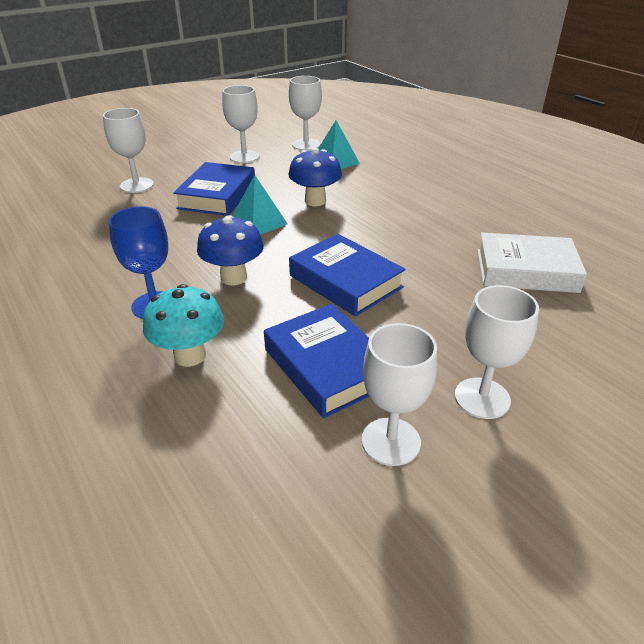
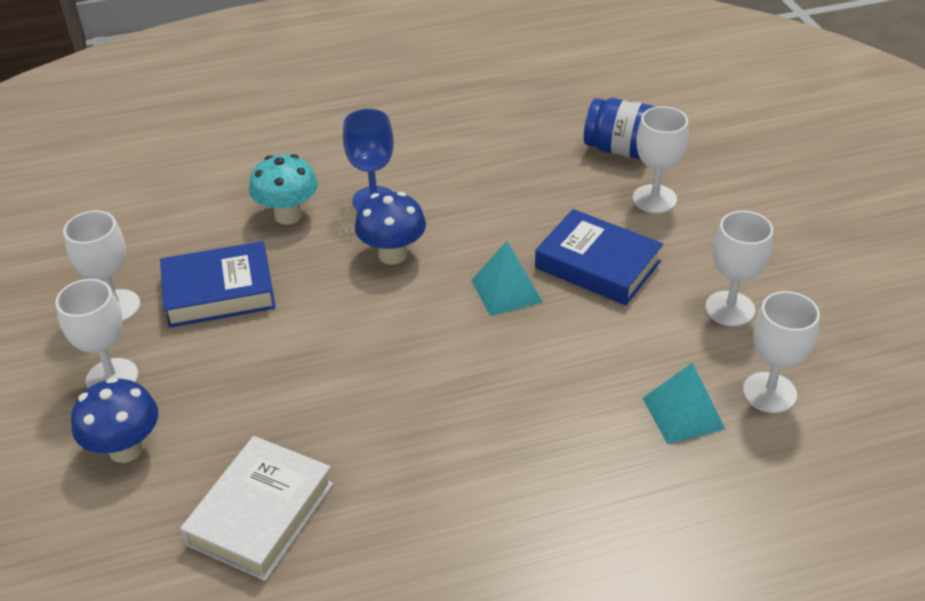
camera: 110 degrees right, 5 degrees up
(70, 203) = (619, 149): none -> blue jar
(315, 201) = (544, 355): blue mushroom -> blue mushroom (126, 449)
(345, 281) = (337, 336): blue book -> none

